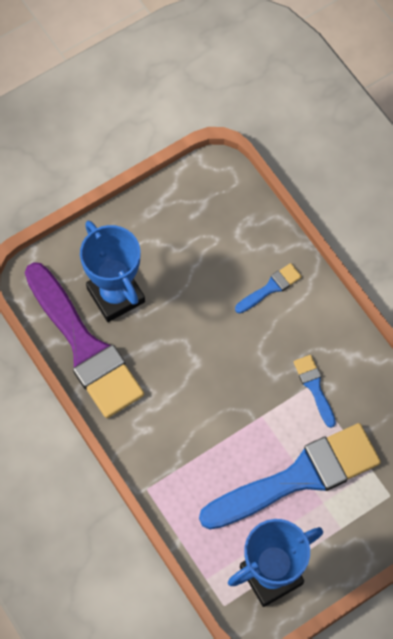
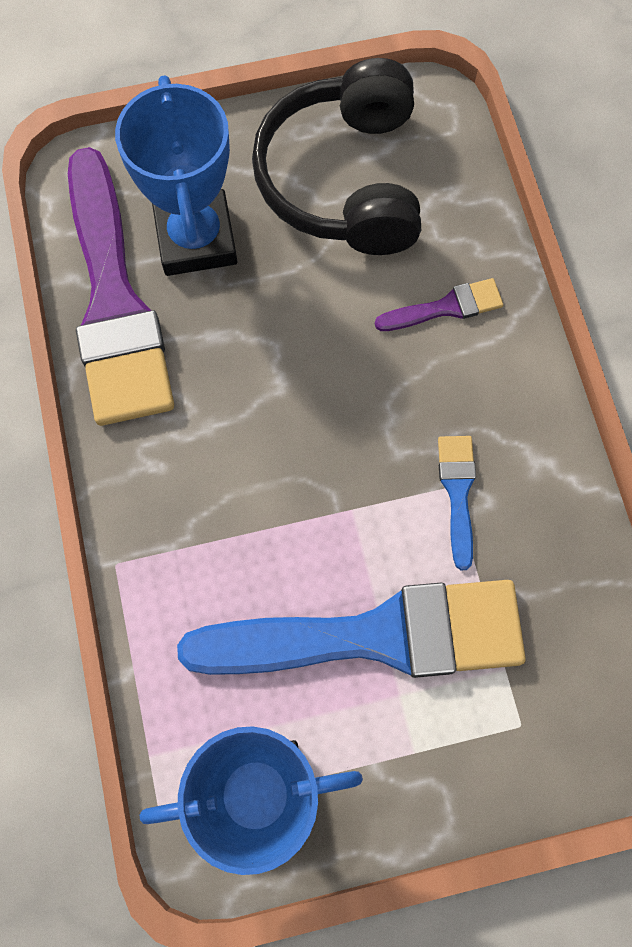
camera: 20 degrees right, 5 degrees up
(186, 232) = (344, 180): none -> black headphones
(270, 288) = (445, 307): blue brush -> purple brush

